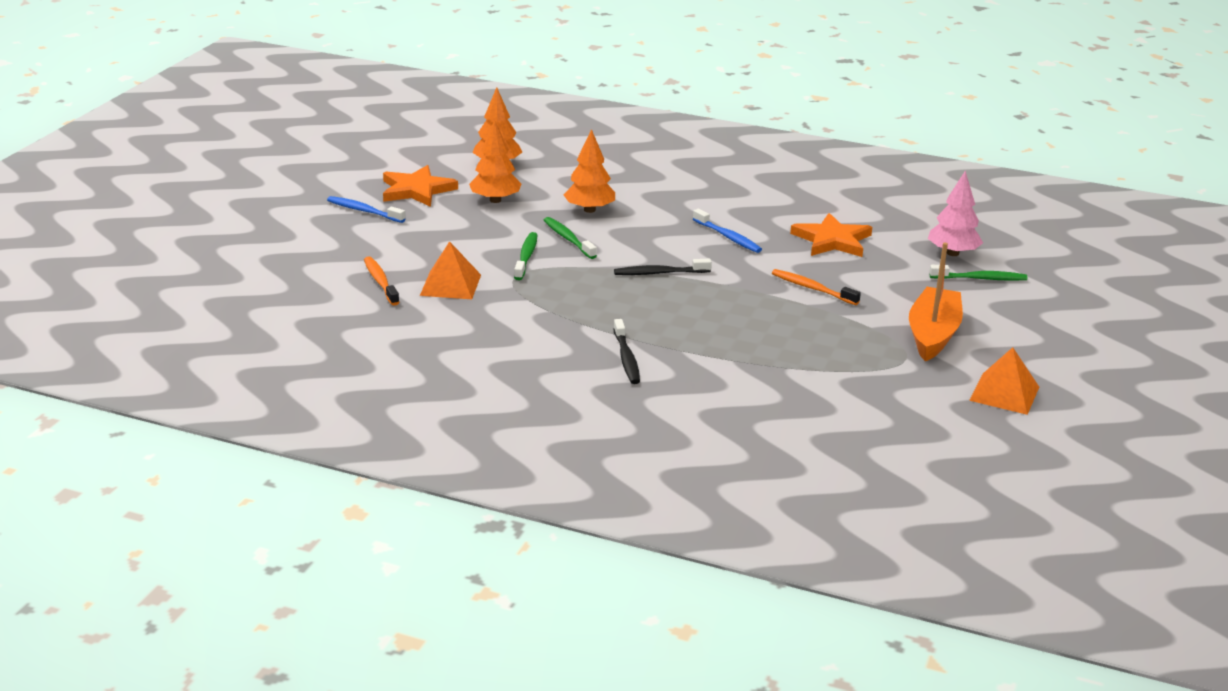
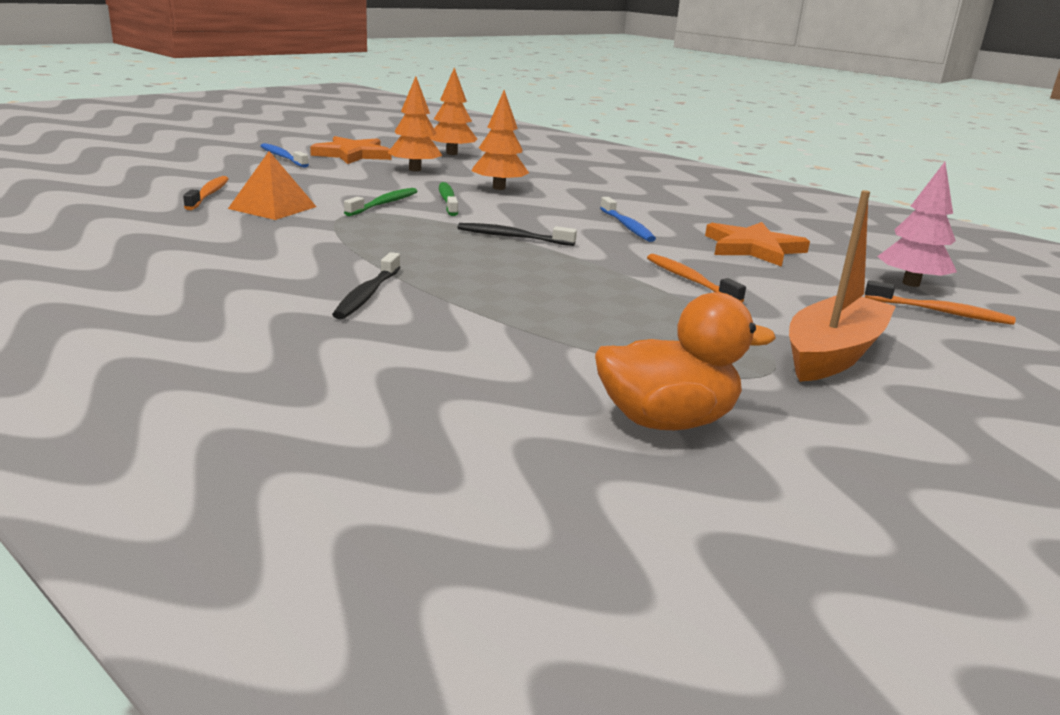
camera: 20 degrees right, 5 degrees down
(873, 407) = (666, 421): none -> orange duck
(980, 279) = (940, 312): green toothbrush -> orange toothbrush
(1004, 393) = (922, 453): orange pyramid -> none

